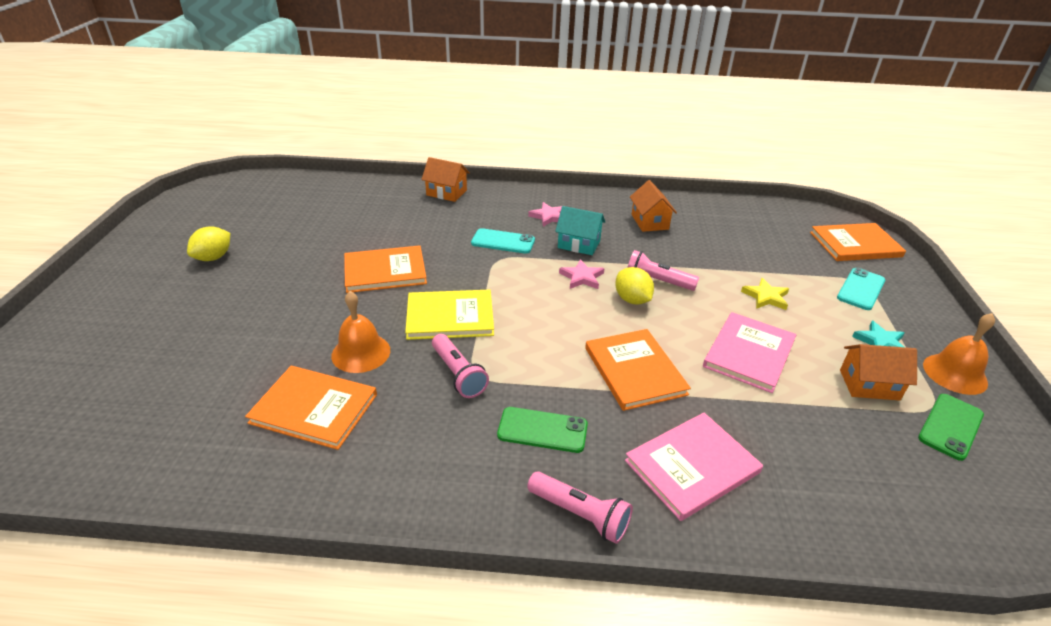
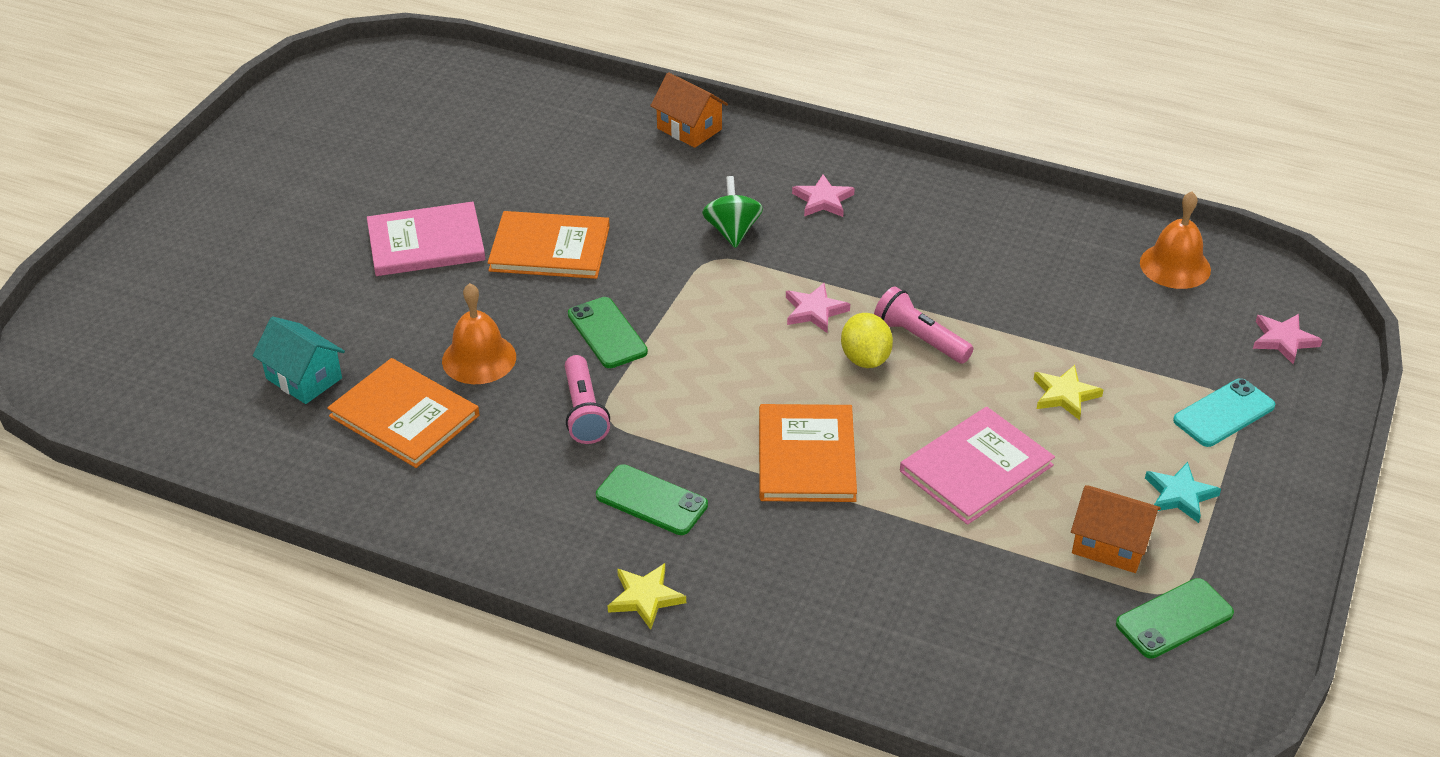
camera: 20 degrees right, 5 degrees up
(213, 257) = (338, 184): yellow lemon -> none
(450, 317) = (607, 333): yellow book -> green phone
(503, 241) = (732, 231): turquoise phone -> green spinning top
(579, 244) = (841, 256): turquoise house -> turquoise house (304, 378)
(580, 515) = (645, 598): pink flashlight -> yellow star
(649, 222) = (975, 238): orange house -> none
(692, 466) = (803, 582): pink book -> pink book (426, 243)
(855, 244) = (1283, 340): orange book -> pink star
(955, 373) = (1249, 559): orange bell -> orange bell (1175, 266)

